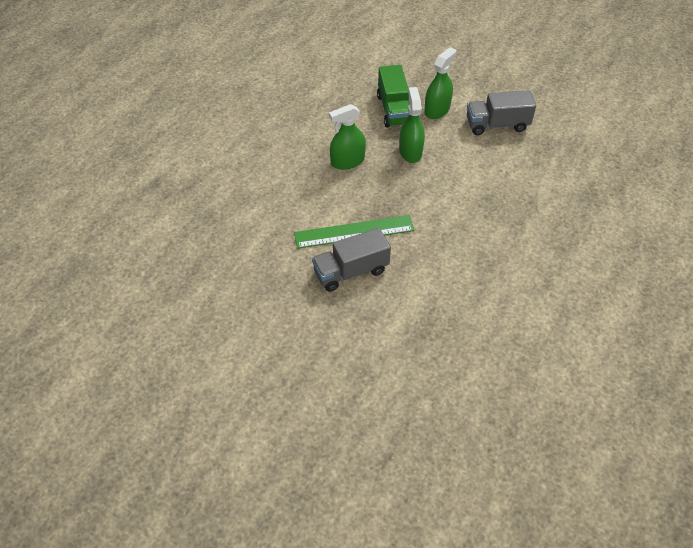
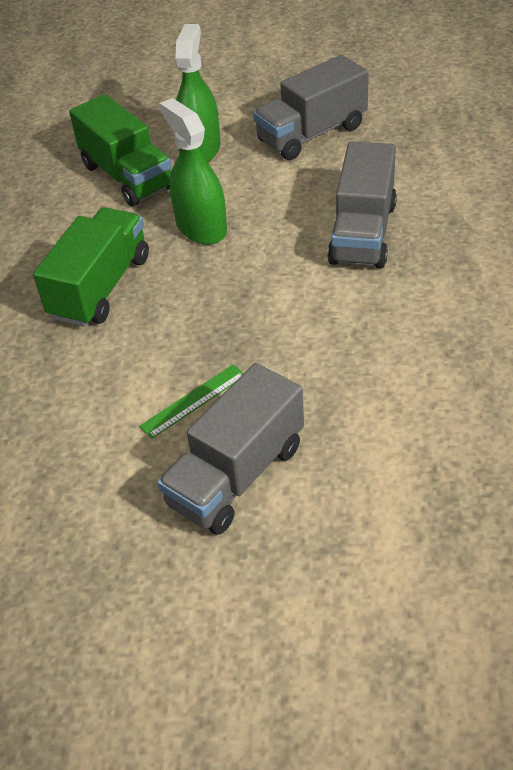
camera: 25 degrees left, 5 degrees down
(347, 161) = (100, 287): green spray bottle -> green truck
(354, 232) = (193, 401): green ruler -> green ruler, size x0.48
(483, 188) = (363, 233): none -> grey truck

